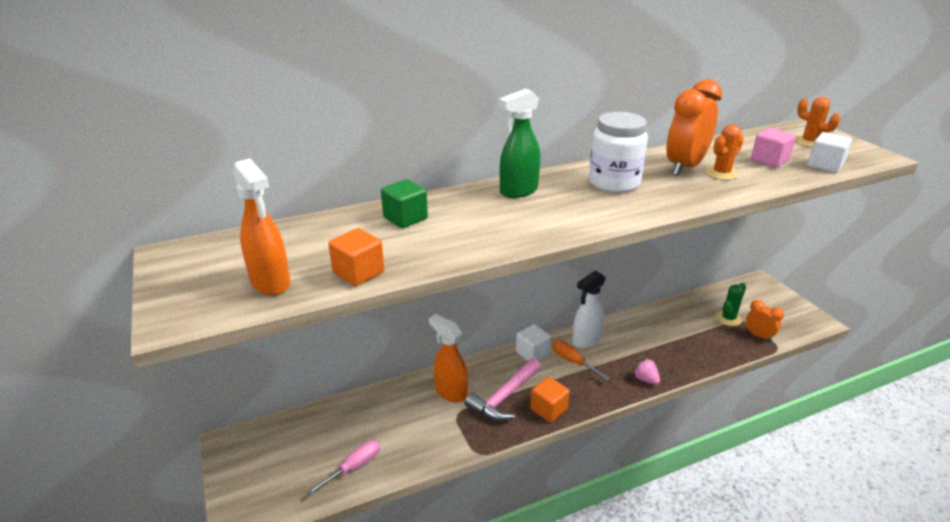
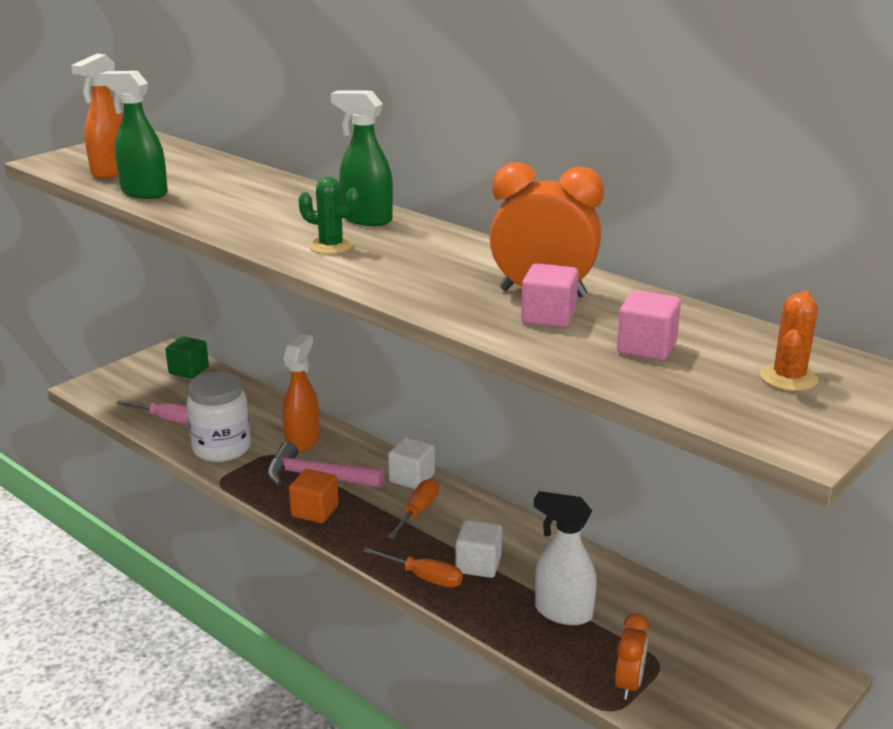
camera: 65 degrees right, 5 degrees down
(358, 273) = (143, 193): orange cube -> green spray bottle
(405, 218) = (258, 188): green cube -> green cube (189, 370)
(586, 340) = (472, 513): white spray bottle -> white spray bottle (562, 612)
(614, 183) = (440, 259): white jar -> white jar (222, 448)
(645, 379) = (423, 577): pink strawberry -> orange screwdriver
(721, 173) = (548, 317): orange cactus -> pink cube
(728, 318) = (650, 644): green cactus -> green cactus (331, 246)
(825, 165) = (682, 392): white cube -> white cube (478, 564)

